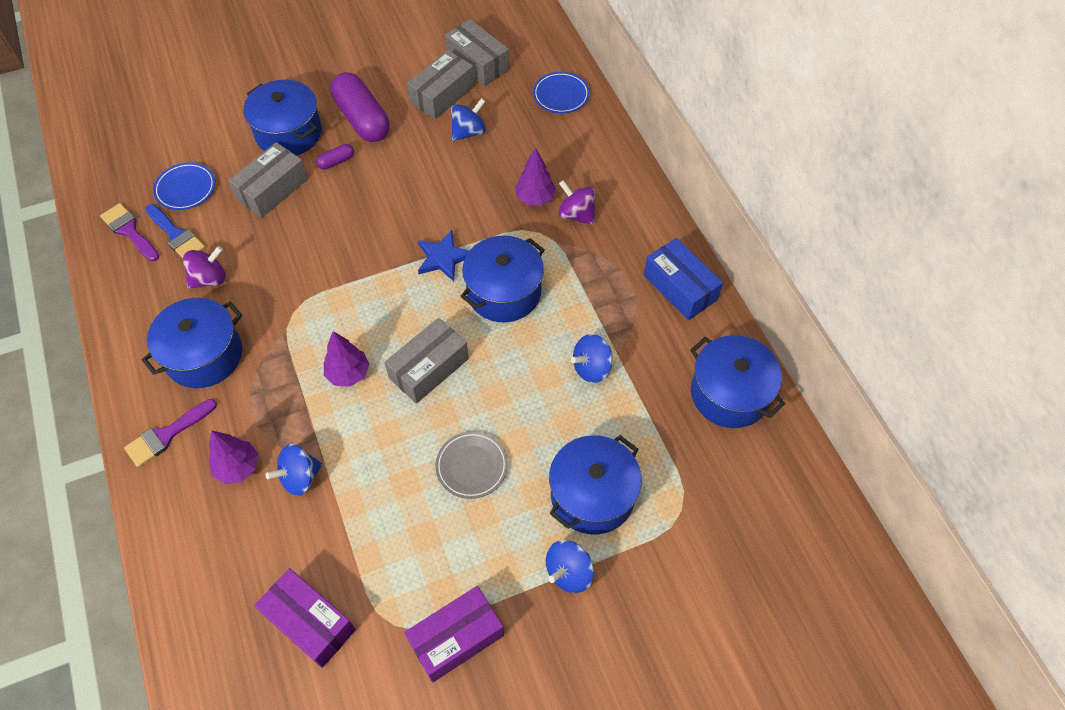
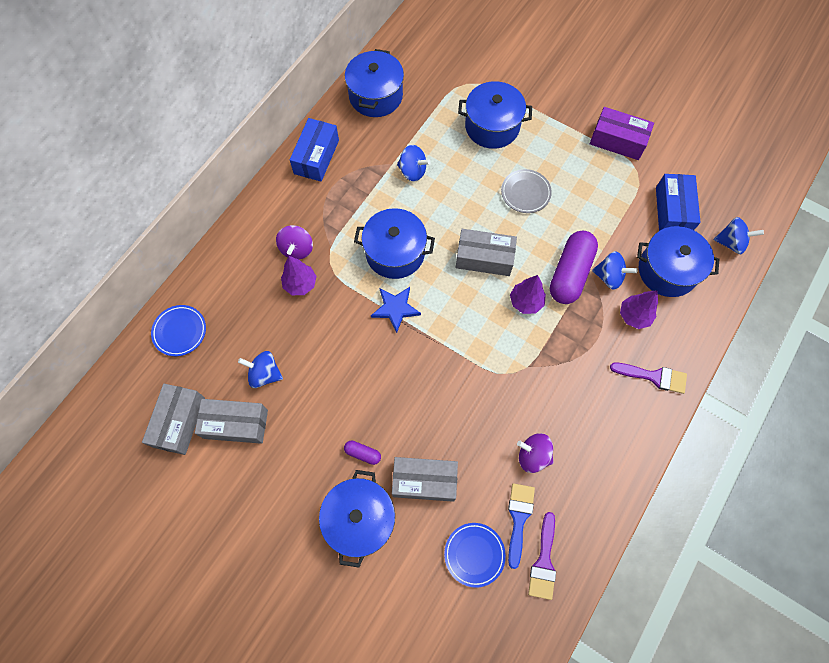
camera: 125 degrees left, 10 degrees up
(204, 355) = (588, 404): blue pot -> blue pot (667, 270)
(309, 622) = (672, 211): purple box -> blue box
(362, 119) = (304, 469): purple capsule -> purple capsule (570, 273)
(569, 572) = (542, 113): blue spinning top -> blue spinning top (730, 243)

